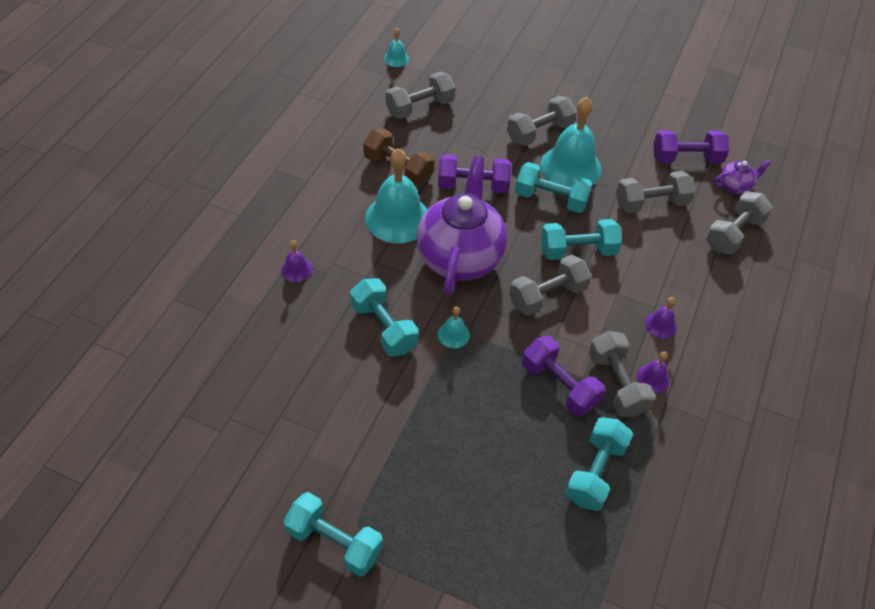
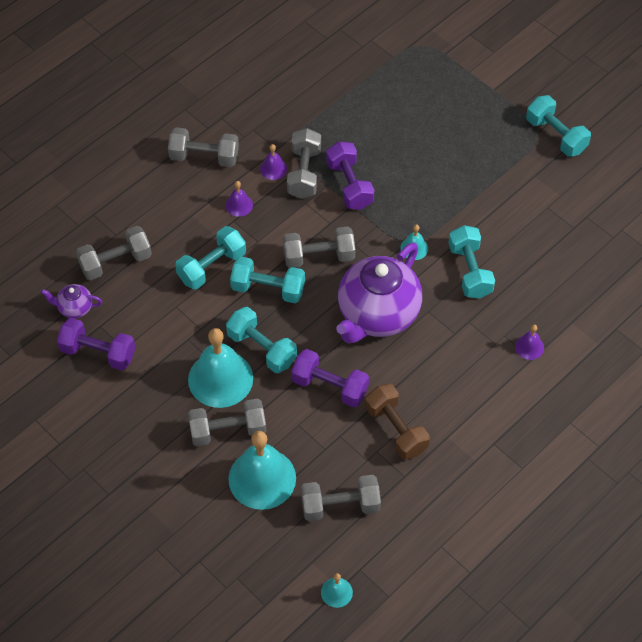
camera: 155 degrees left, 5 degrees up
(397, 218) = (418, 372): turquoise bell -> turquoise bell (262, 478)
(595, 472) = (356, 122): turquoise dumbbell -> turquoise dumbbell (212, 267)
(651, 203) = (169, 314): grey dumbbell -> grey dumbbell (204, 157)

